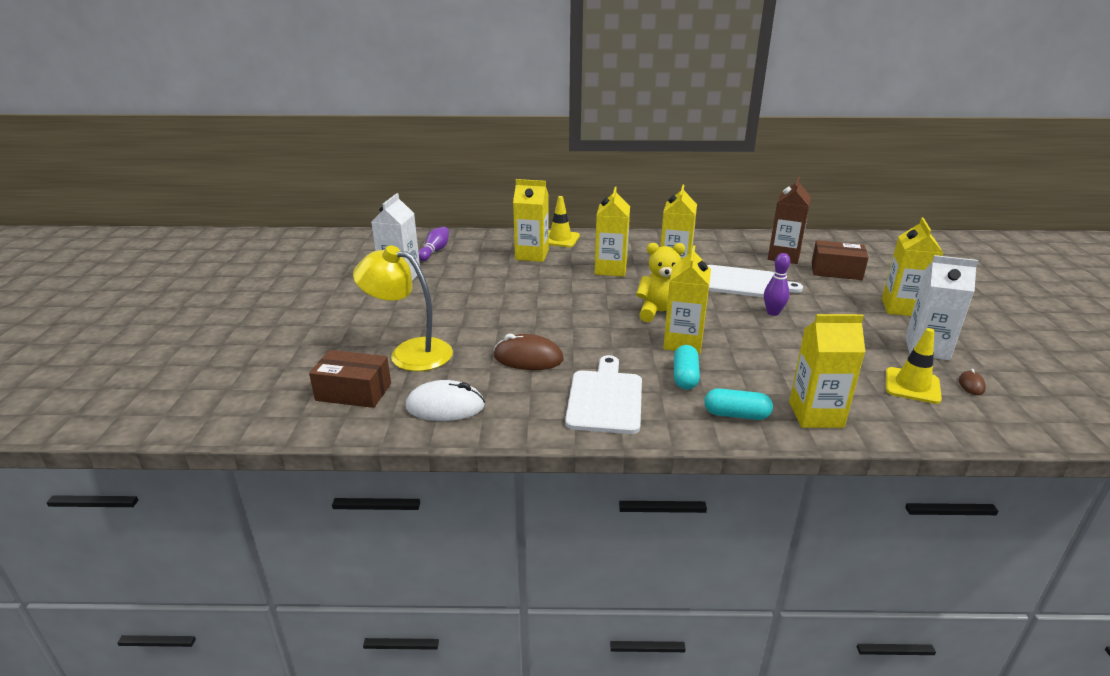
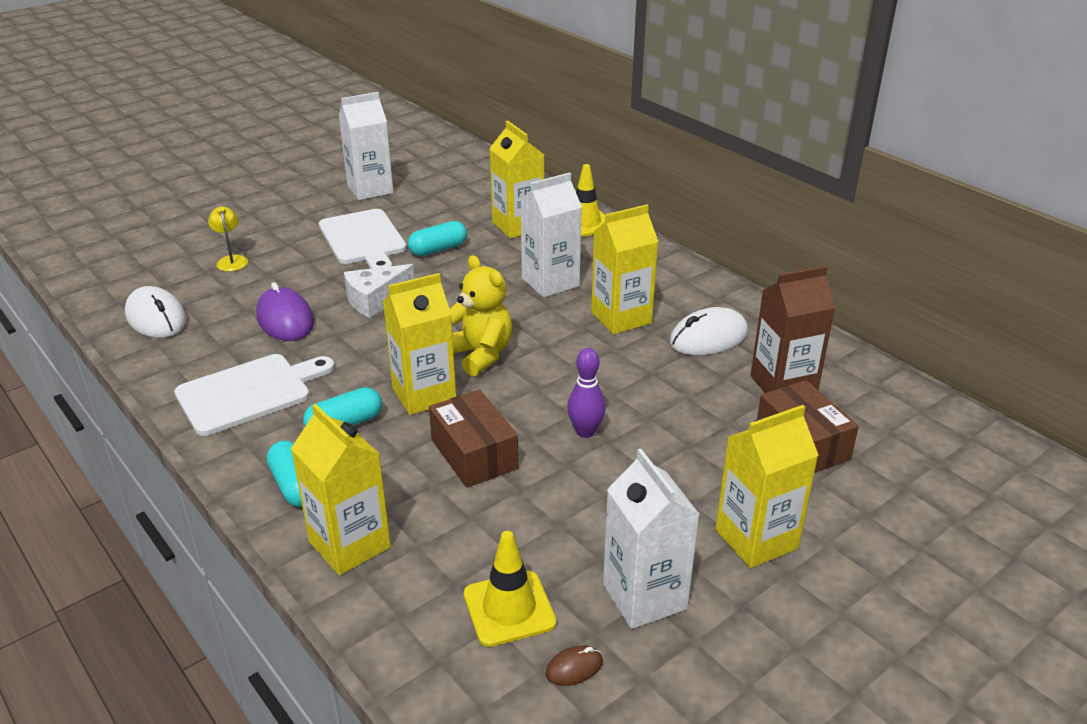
camera: 50 degrees right, 5 degrees up
(353, 392) = (141, 268): brown box -> brown box (474, 454)
(409, 352) = (231, 260): yellow lamp -> yellow lamp, size x0.46
(435, 251) = (450, 178): purple bowling pin -> none
(520, 284) = (438, 249): none -> turquoise capsule
(528, 358) = (285, 320): brown mouse -> purple mouse
(551, 321) = (375, 300): none -> white cheese
(610, 269) = (550, 282): yellow carton -> white carton
(722, 255) = (708, 338): none -> white mouse
(743, 283) = (645, 381): white cutting board -> white cutting board (363, 239)

